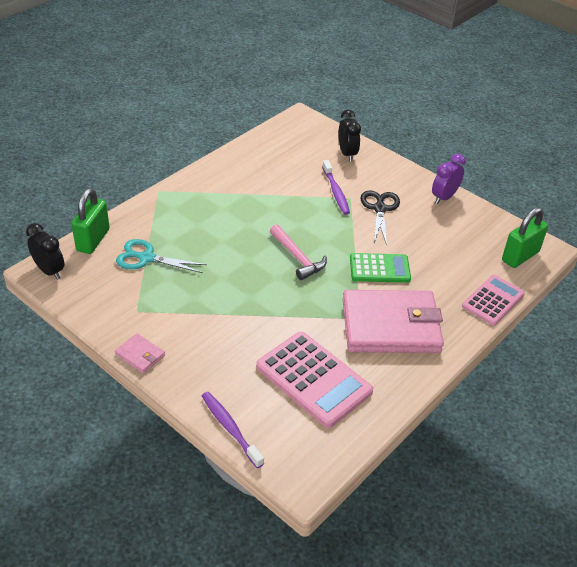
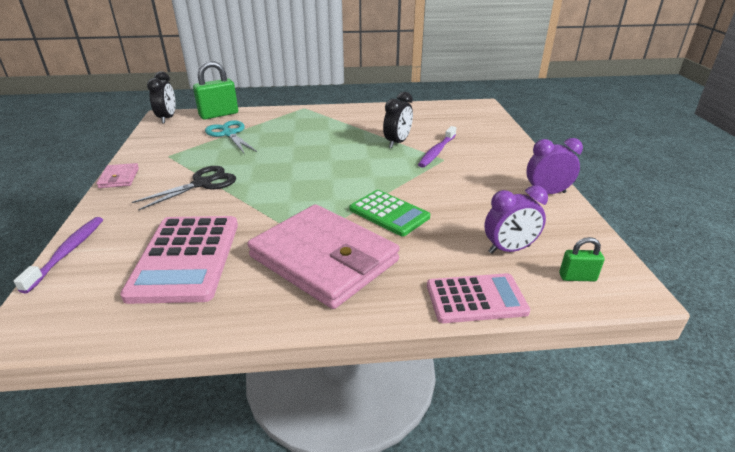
camera: 45 degrees right, 10 degrees down
(297, 258) = (330, 176): pink hammer -> none
(347, 154) = (488, 134): black clock -> black clock (397, 142)
(380, 209) = (461, 176): black scissors -> black scissors (202, 184)
(472, 257) = (509, 249): none -> purple clock
(520, 256) = (577, 277): green padlock -> green padlock, size x0.53

